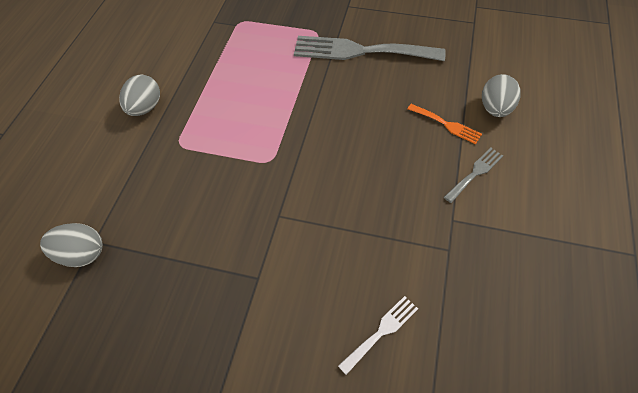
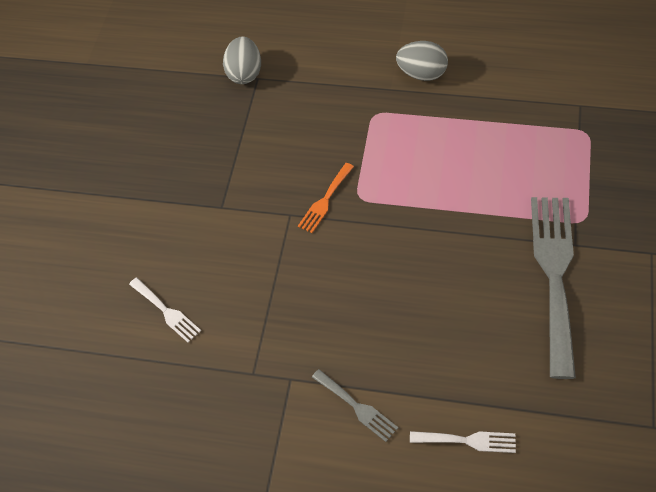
camera: 90 degrees right, 0 degrees up
(447, 124) = (432, 378): orange fork -> orange fork (325, 201)
(495, 109) = (468, 440): grey egg -> white fork

